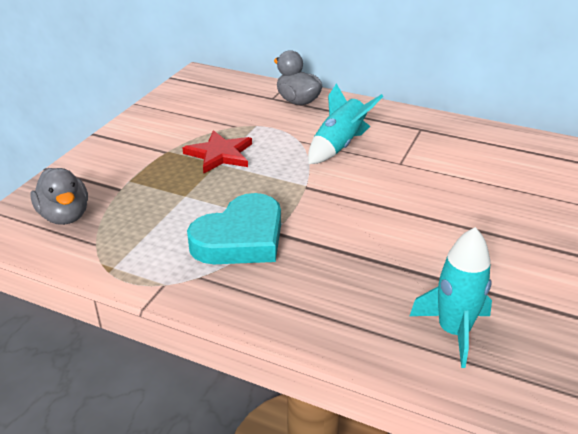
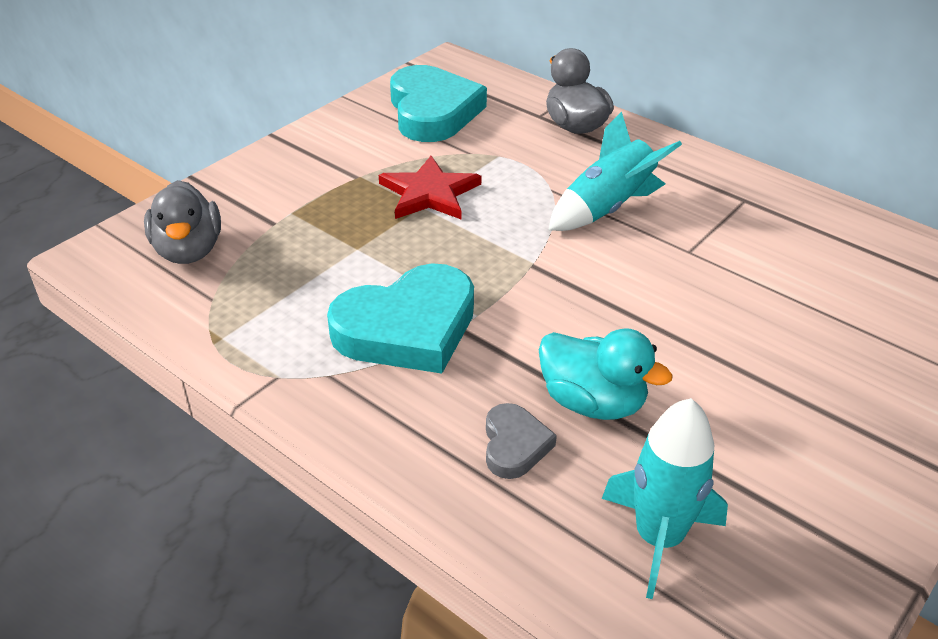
camera: 15 degrees right, 5 degrees up
(200, 105) = (433, 111): none -> turquoise heart
(341, 296) = (514, 445): none -> grey heart
(379, 261) = (592, 402): none -> turquoise duck

